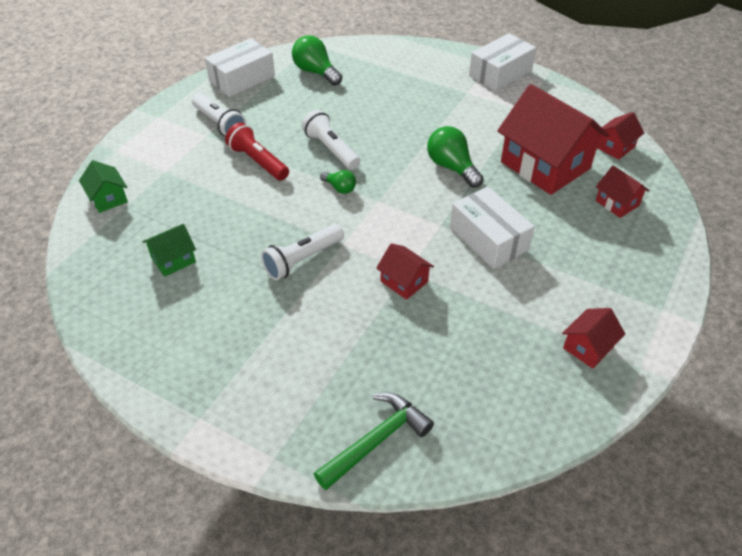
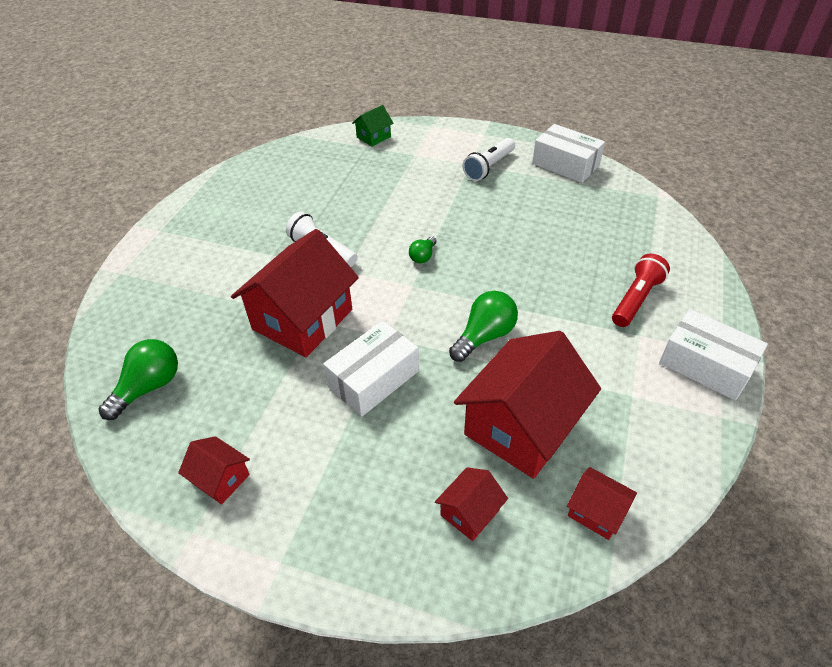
camera: 80 degrees right, 0 degrees up
(173, 260) = (312, 183): green house -> none
(258, 162) = (444, 200): red flashlight -> red flashlight (636, 299)
(316, 72) = (606, 208): green light bulb -> green light bulb (149, 387)
(331, 149) = (480, 241): white flashlight -> none
(376, 441) = (126, 326): green hammer -> none
(404, 281) = (302, 319): red house -> red house, size x2.17

